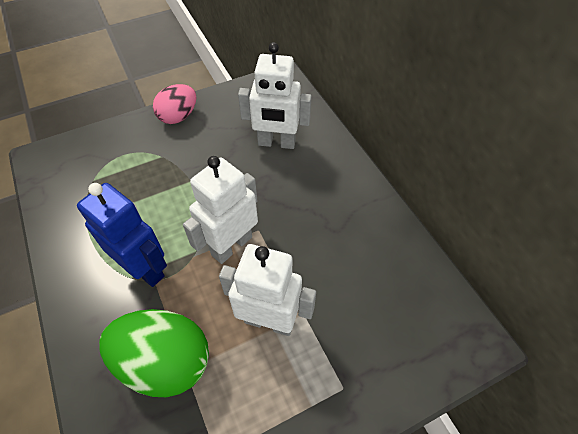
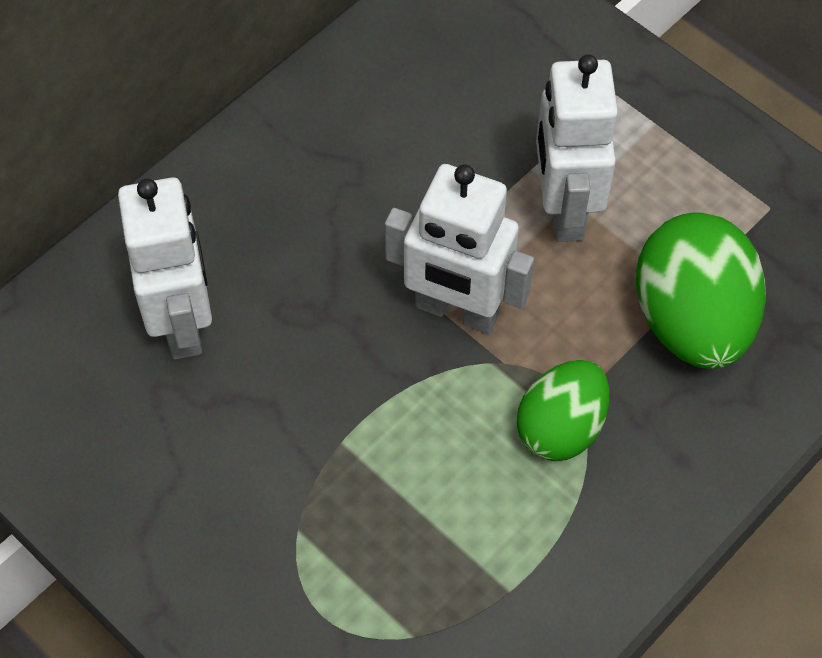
camera: 110 degrees left, 5 degrees up
(144, 268) = (561, 428): blue robot -> green egg
(178, 116) = (165, 553): pink egg -> none

